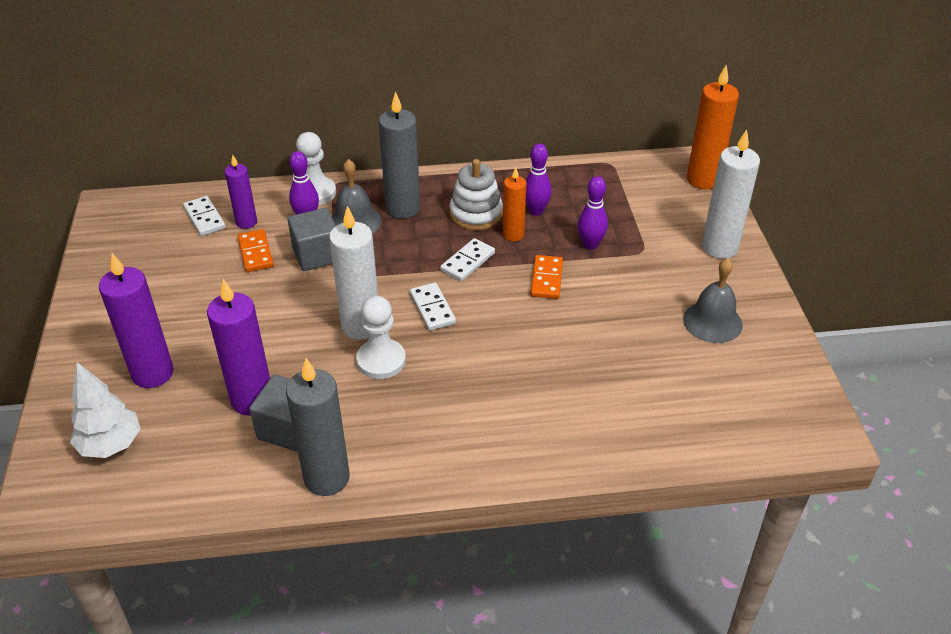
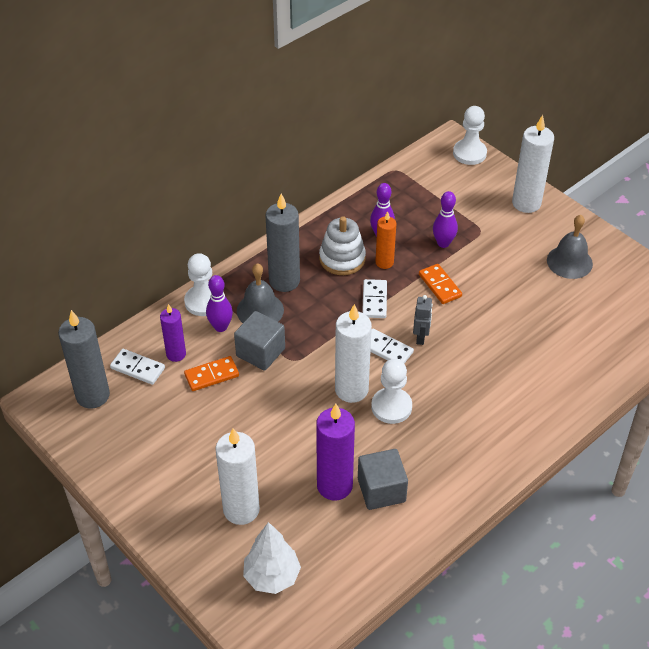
camera: 35 degrees left, 5 degrees up
(153, 373) = (241, 509): purple candle -> white candle
(255, 253) = (211, 375): orange domino -> orange domino turned 60 degrees counterclockwise
(327, 478) = (441, 507): grey candle -> grey candle (93, 395)
(477, 315) = (421, 337): none -> grey robot
(703, 180) = (469, 153): orange candle -> white pawn

